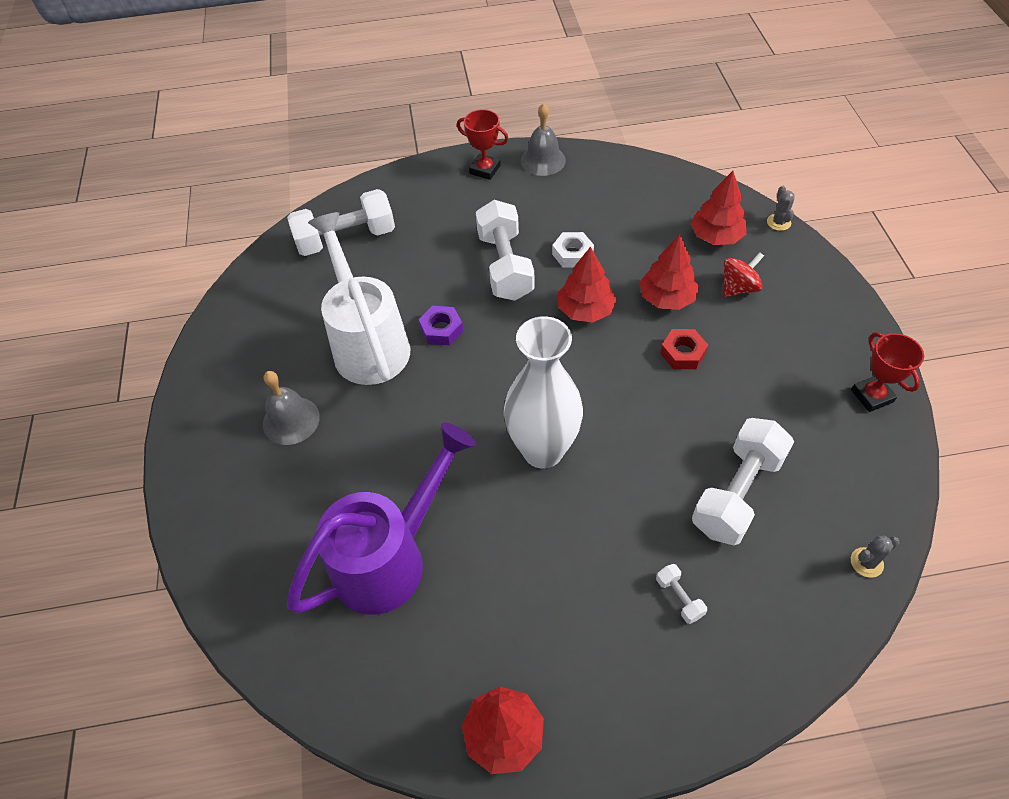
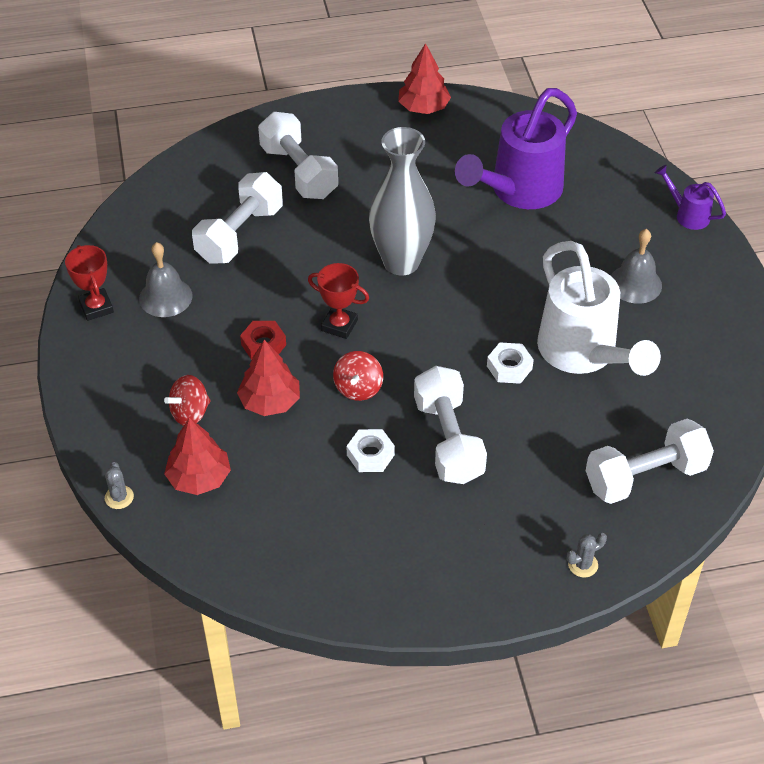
camera: 175 degrees right, 5 degrees down
(195, 515) = (687, 215): none -> purple watering can
(441, 329) = (509, 367): purple nut -> white nut
(485, 169) = (487, 584): red trophy -> red trophy (339, 325)
(543, 160) = (408, 600): grey bell -> grey bell (165, 297)
(543, 450) = (401, 262): white vase -> grey vase
(585, 310) = (358, 388): red tree -> red spinning top
(679, 597) = (299, 172): white dumbbell -> white dumbbell, size x2.40
(866, 562) = (153, 193): grey cactus -> grey cactus (583, 565)

